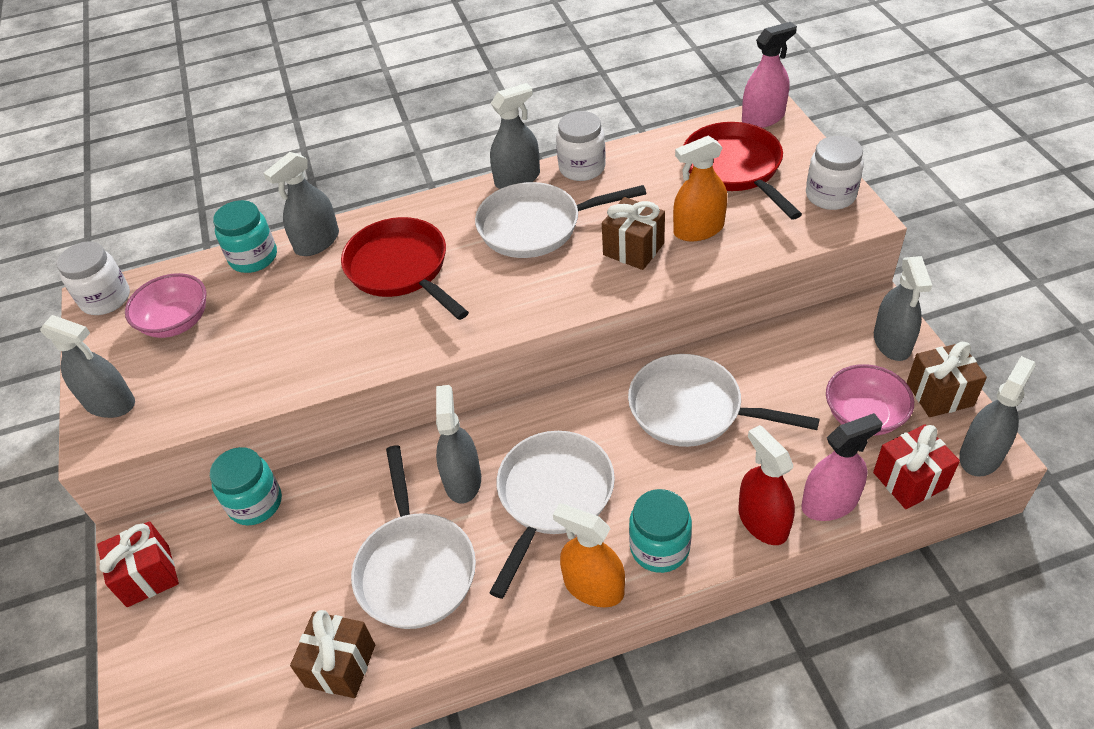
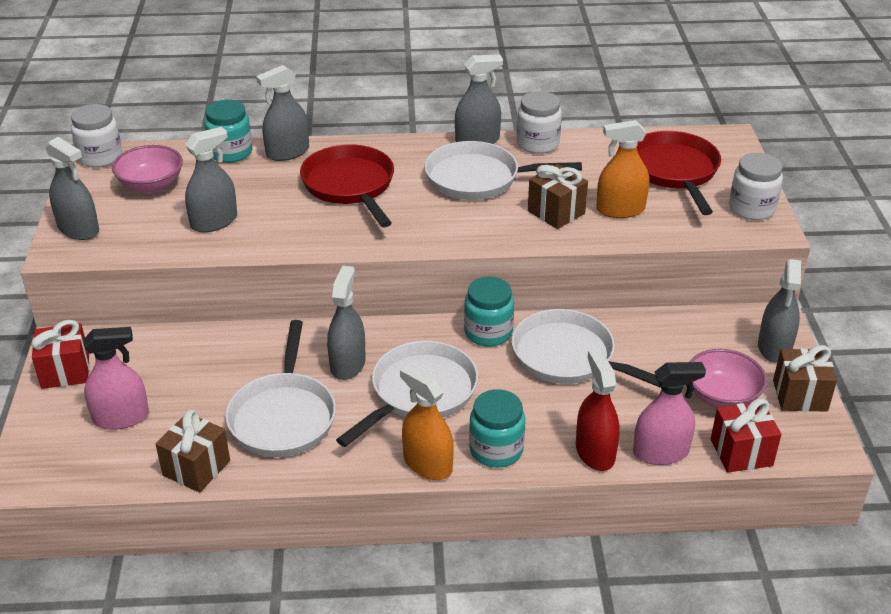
camera: 10 degrees right, 10 degrees down
(255, 503) = (169, 341): turquoise jar -> turquoise jar (488, 332)
(763, 118) = (718, 138): pink spray bottle -> pink spray bottle (121, 417)
(981, 455) = (816, 449): grey spray bottle -> grey spray bottle (214, 222)

